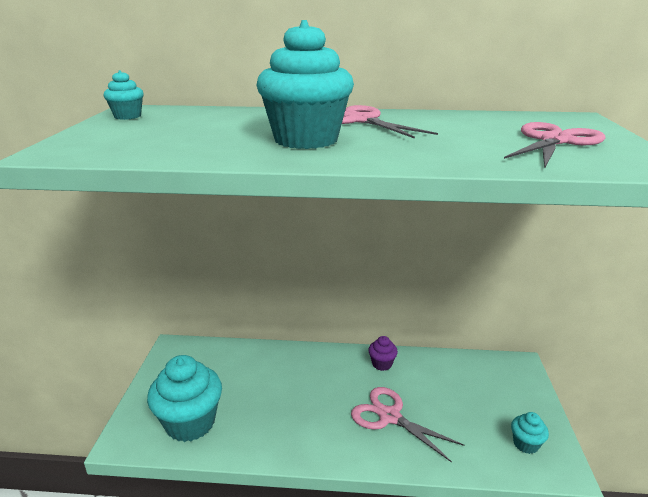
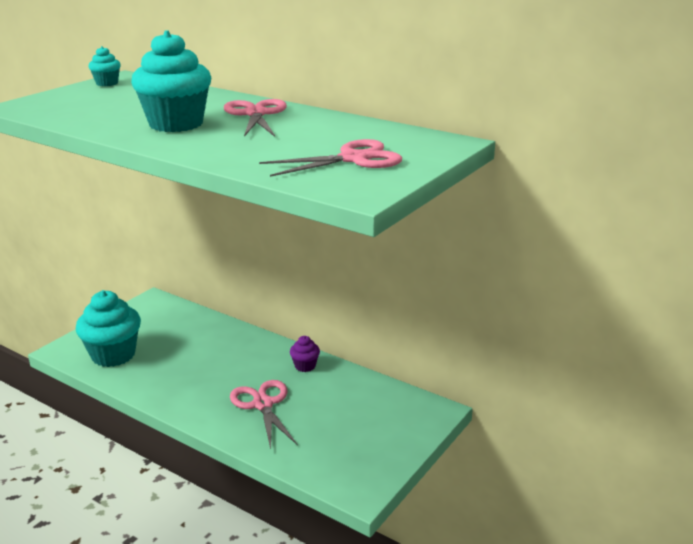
camera: 30 degrees right, 0 degrees up
(525, 444) = (353, 465): turquoise cupcake -> none

